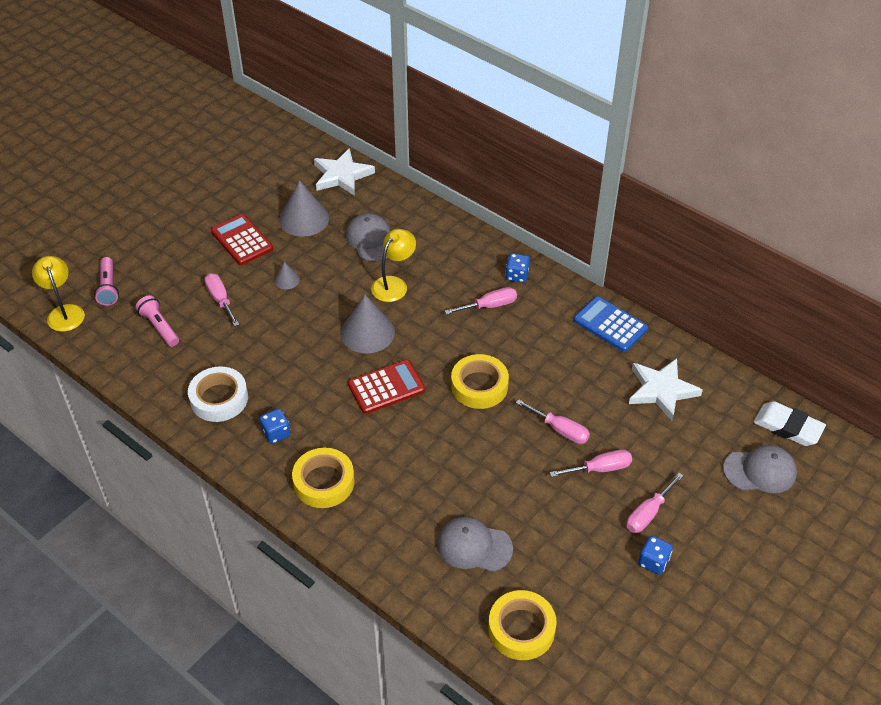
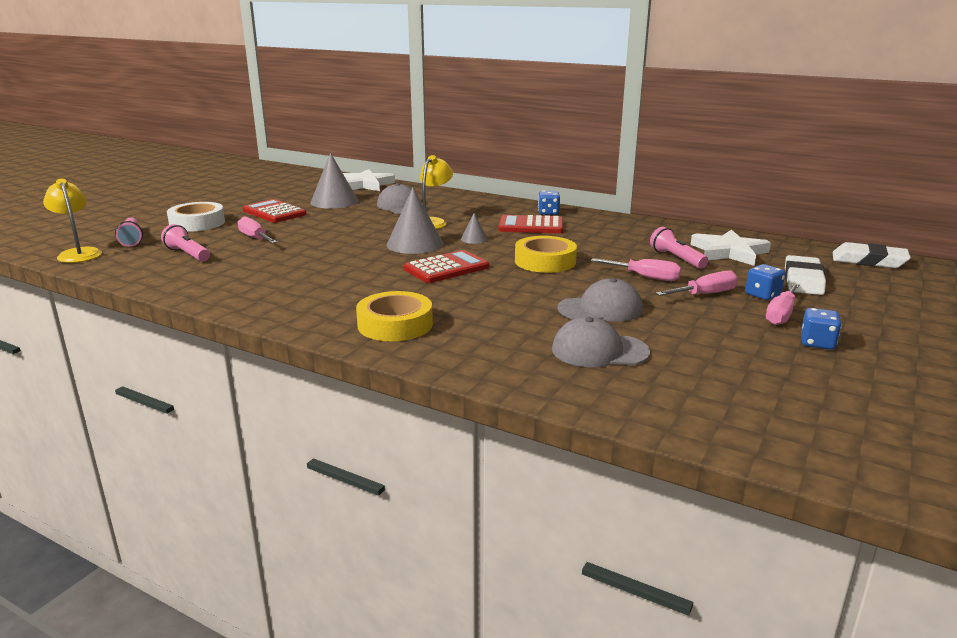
camera: 10 degrees left, 25 degrees down
(219, 398) = (258, 286): white tape -> white tape (197, 223)
(276, 433) = (329, 300): blue dice -> blue dice (762, 295)
(287, 280) = (323, 226): grey cone -> grey cone (474, 239)
(489, 306) = (531, 226): pink screwdriver -> red calculator
(521, 629) = (701, 404): yellow tape -> none
(604, 397) = (676, 259): none -> pink flashlight
(610, 325) = (652, 227): blue calculator -> none
(701, 456) = (803, 280): none -> white eraser
(760, 471) = (869, 284): grey cap -> grey cap (600, 309)

